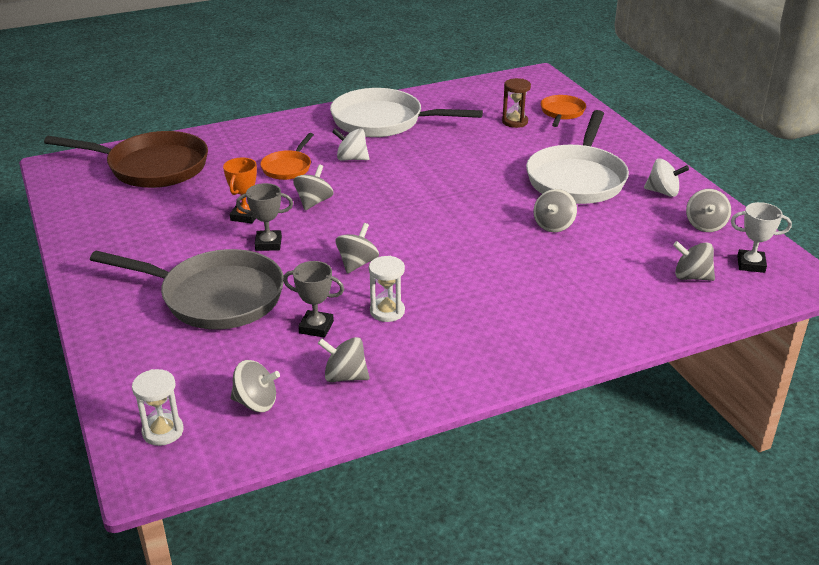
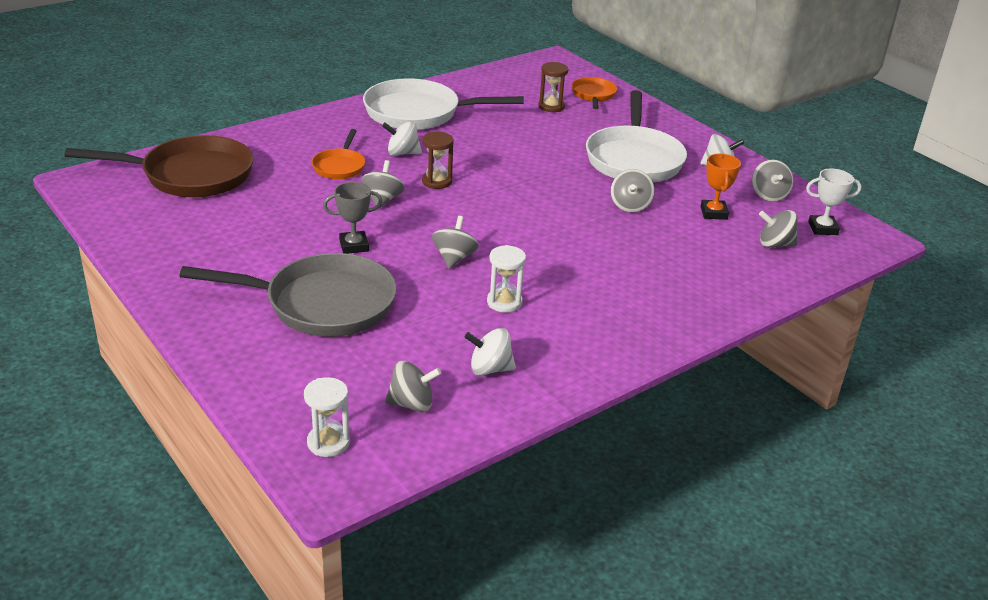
camera: 15 degrees left, 0 degrees up
(245, 216) = (317, 219): orange trophy -> orange trophy (713, 213)
(316, 327) = (440, 324): grey trophy -> none
(345, 376) = (490, 369): grey spinning top -> white spinning top
(372, 188) = (437, 181): none -> brown hourglass

